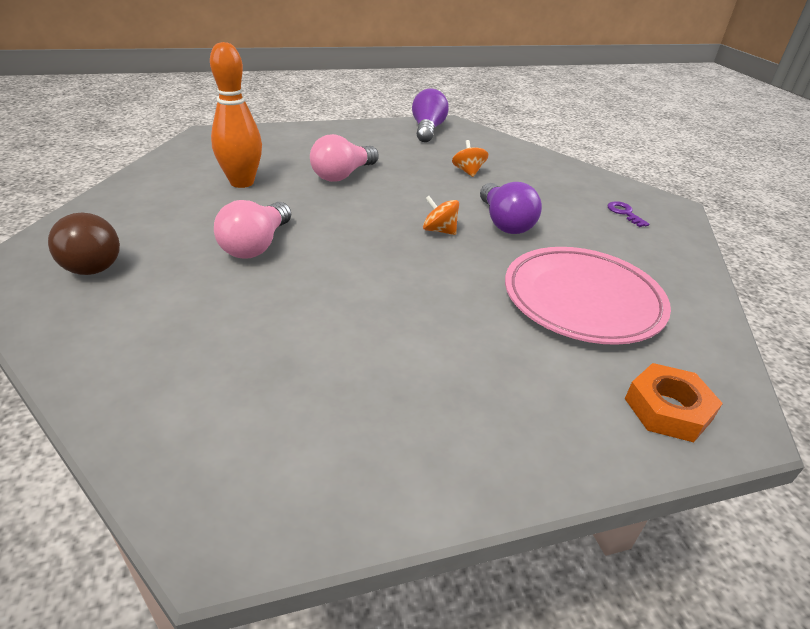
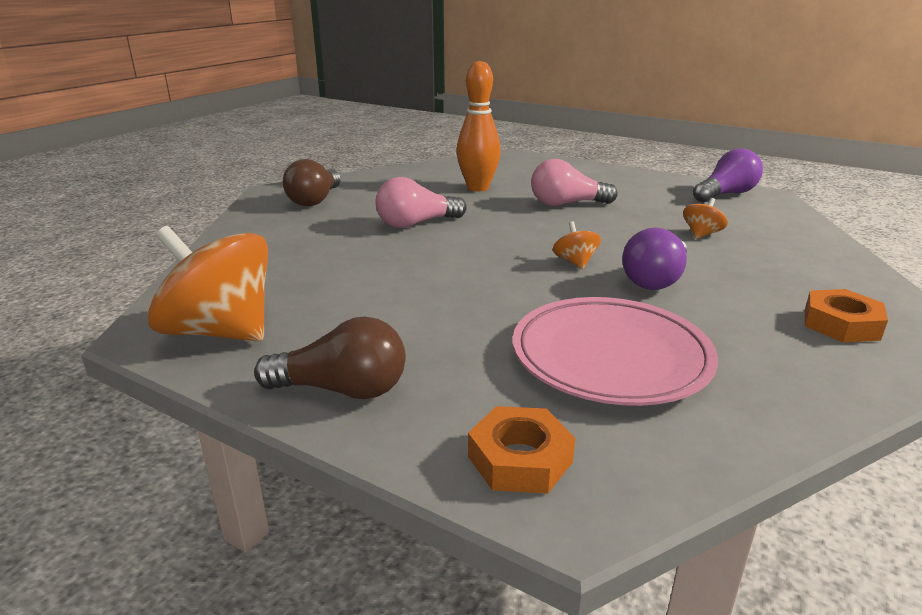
camera: 50 degrees right, 10 degrees down
(295, 471) = (220, 331): none -> orange spinning top
(498, 444) = (342, 390): none -> brown light bulb
(624, 213) = (841, 324): purple key -> orange nut

